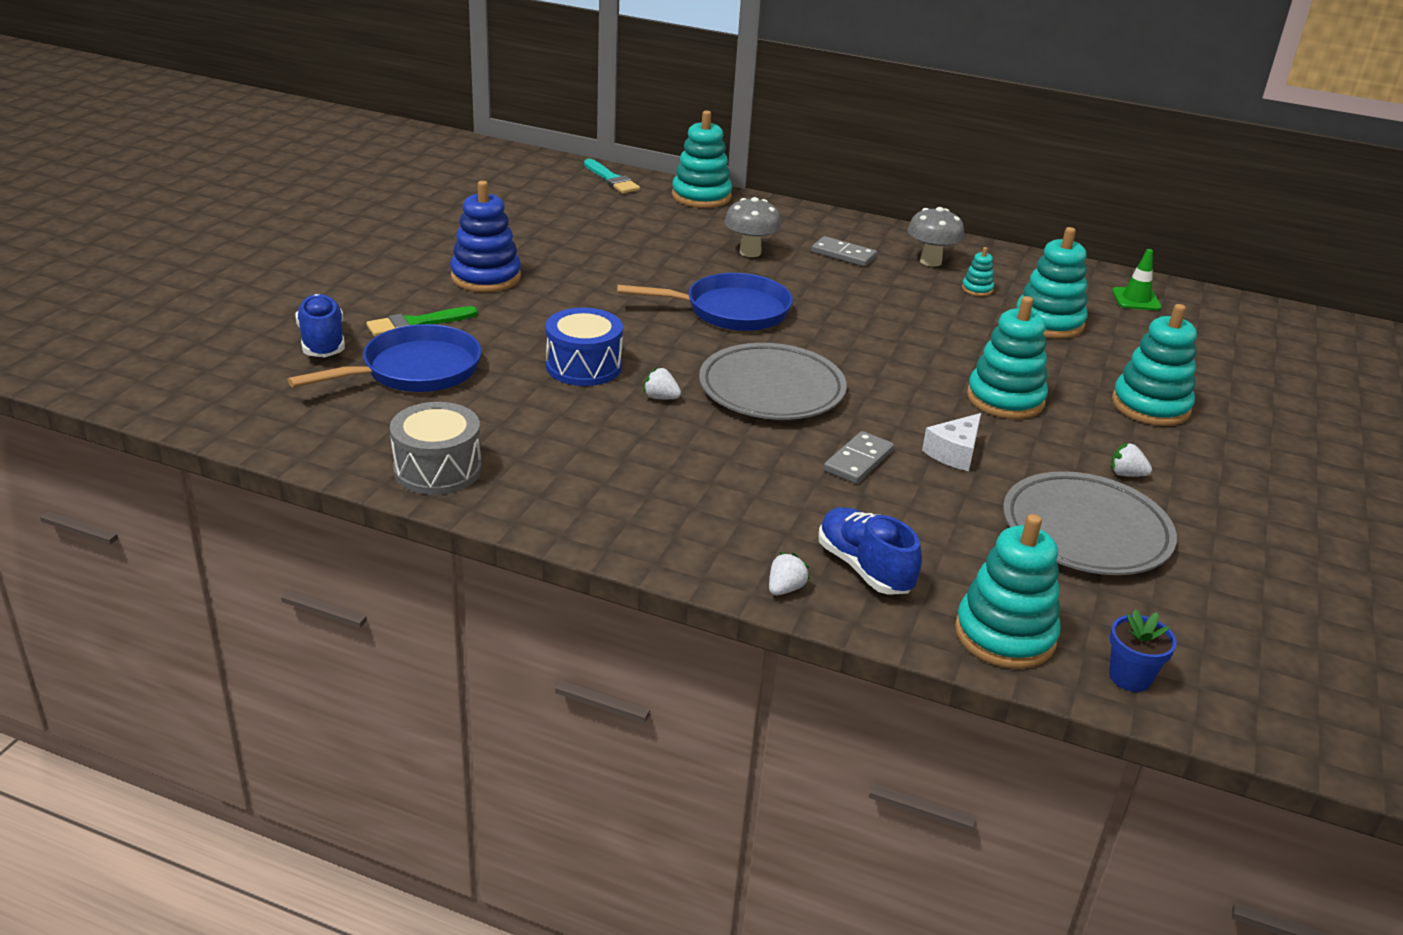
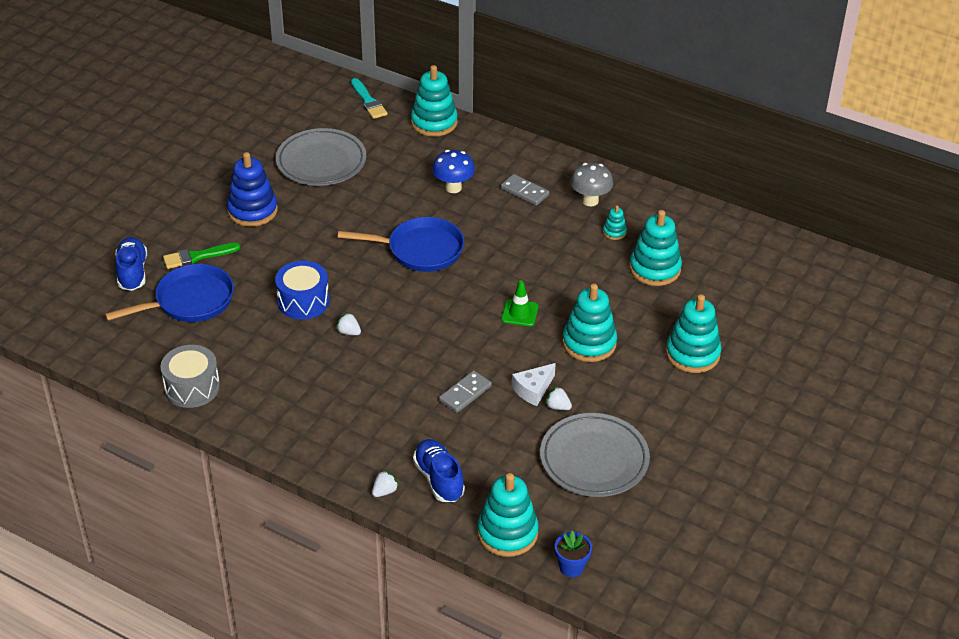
camera: 10 degrees right, 10 degrees up
(750, 252) = (453, 188): grey mushroom -> blue mushroom
(771, 390) = (426, 328): grey plate -> grey plate (321, 162)
(1126, 474) = (644, 414): white strawberry -> white strawberry (557, 406)
(1136, 299) = (735, 246): green traffic cone -> green traffic cone (519, 313)

